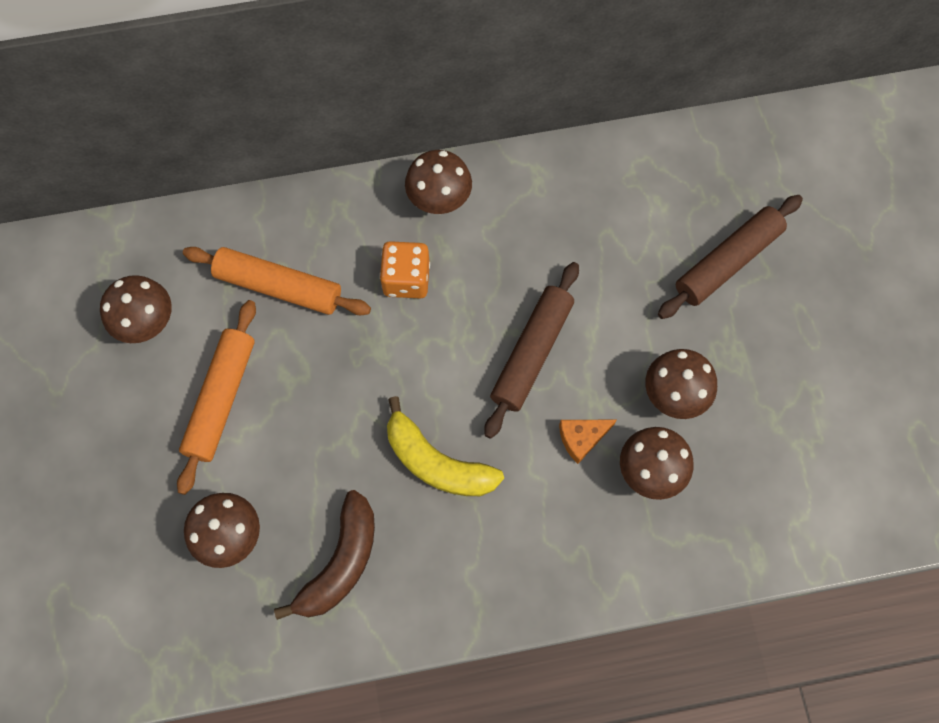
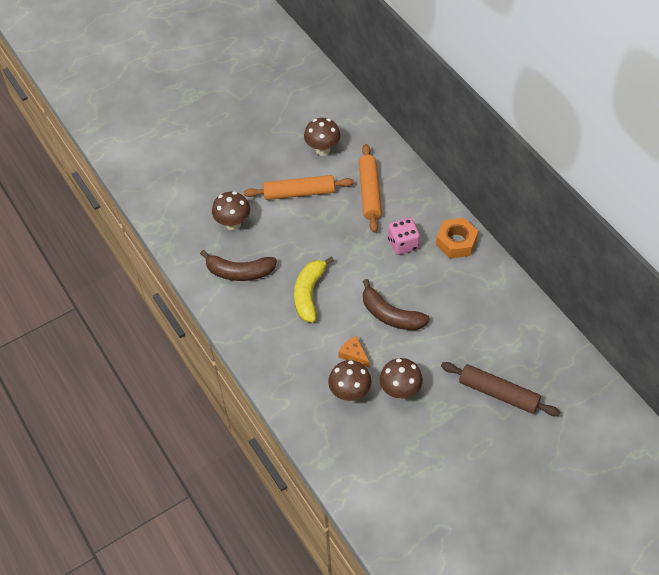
camera: 70 degrees right, 15 degrees down
(406, 279) = (403, 244): orange dice -> pink dice
(439, 202) = (456, 242): brown mushroom -> orange nut
(532, 353) = (390, 315): brown rolling pin -> brown banana

